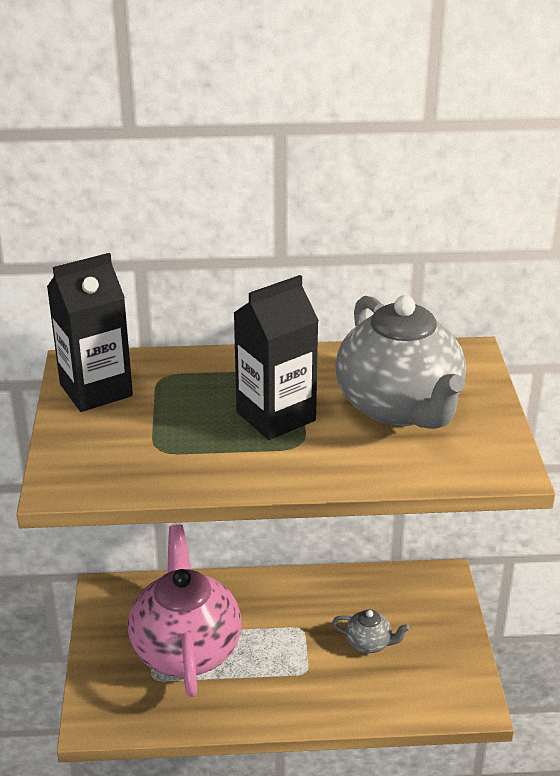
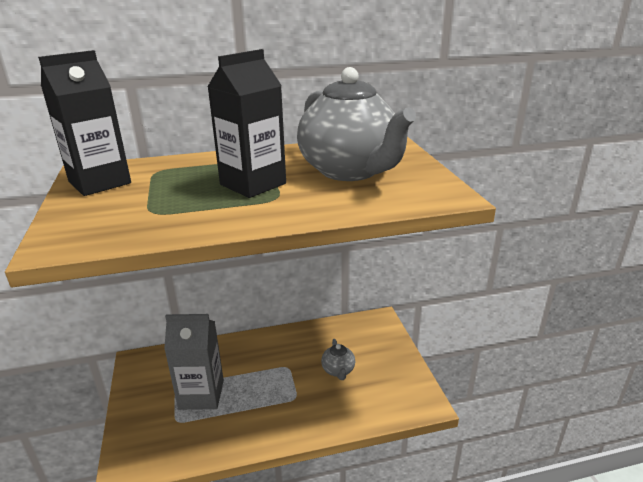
camera: 10 degrees left, 5 degrees down
(186, 649) = (201, 394): pink teapot -> grey carton
(369, 643) = (338, 370): grey teapot -> grey teapot turned 75 degrees clockwise

